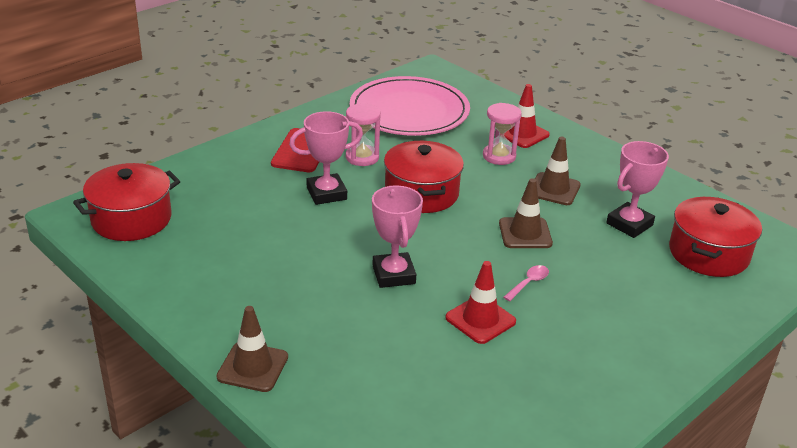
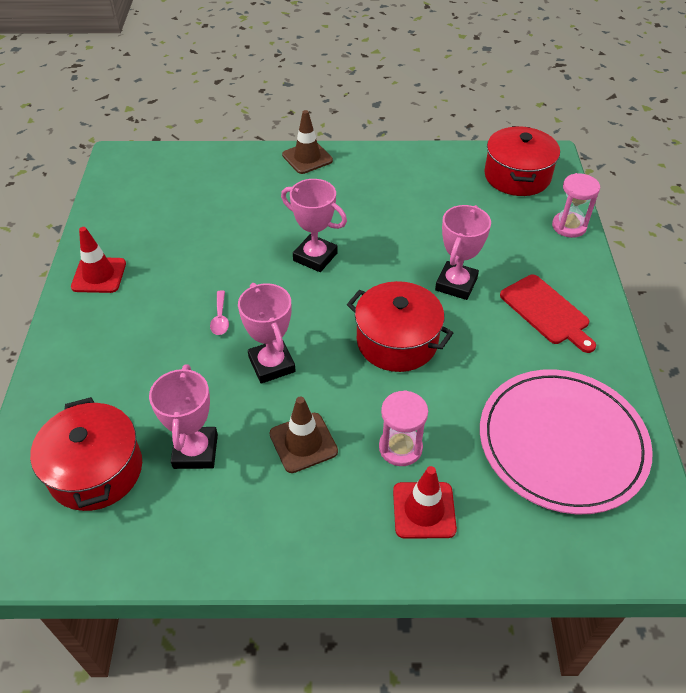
camera: 135 degrees right, 15 degrees up
(362, 157) = (495, 341): pink hourglass -> pink hourglass (569, 226)
(480, 320) = (222, 266): red traffic cone -> red traffic cone (99, 275)
(525, 233) = (271, 364): brown traffic cone -> pink trophy

